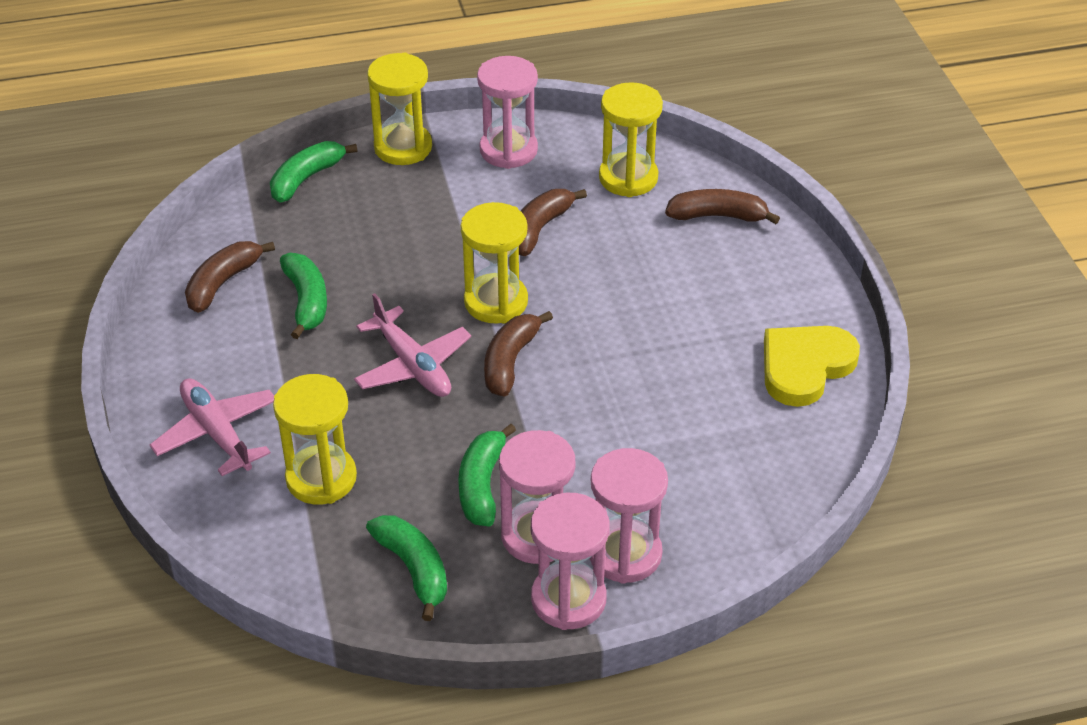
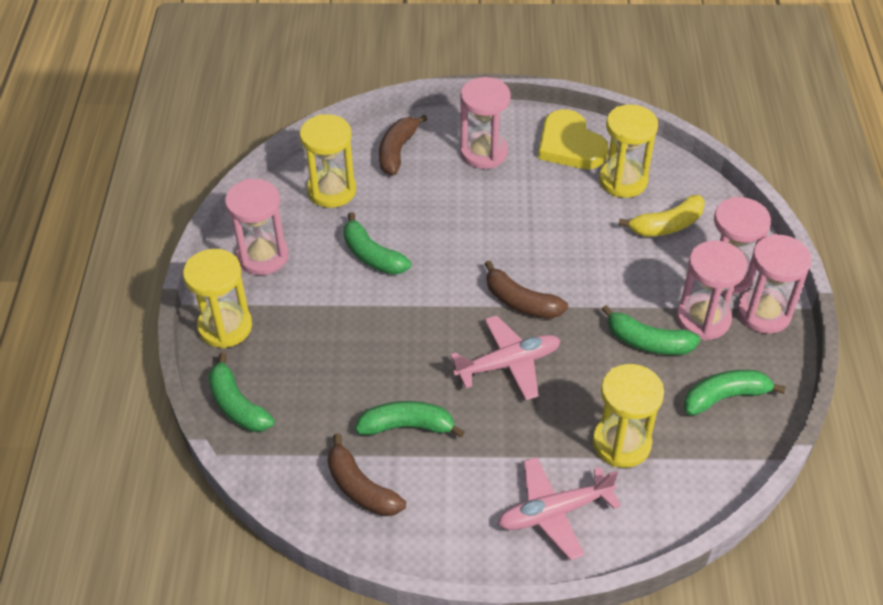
camera: 75 degrees left, 5 degrees up
(496, 302) = (450, 298): yellow hourglass -> yellow hourglass (623, 181)
(539, 229) = (372, 255): brown banana -> green banana
(693, 482) = (666, 225): none -> yellow banana
(751, 289) = (483, 152): none -> pink hourglass

